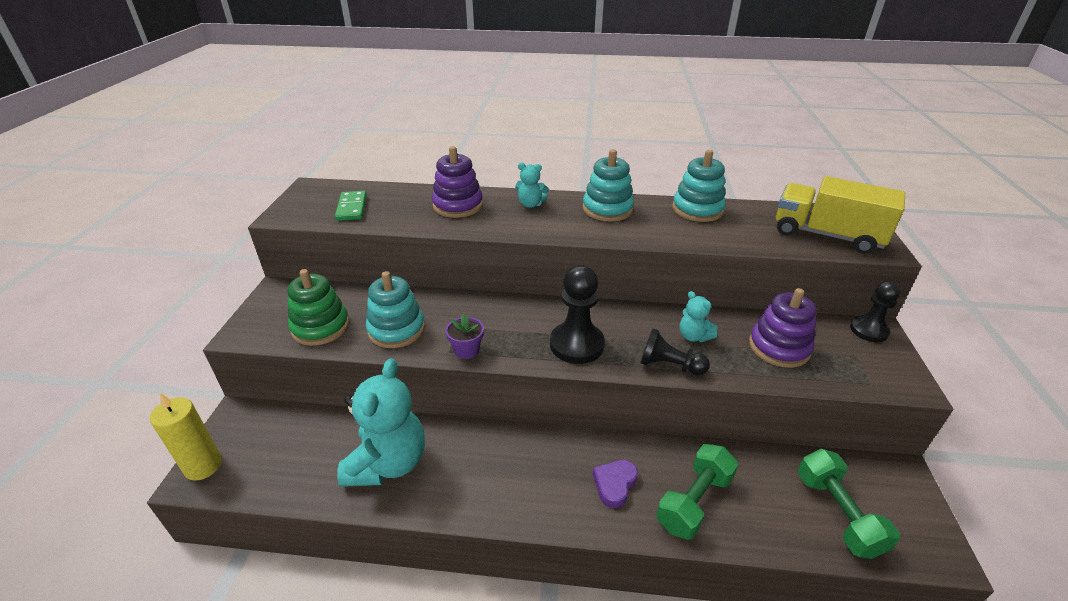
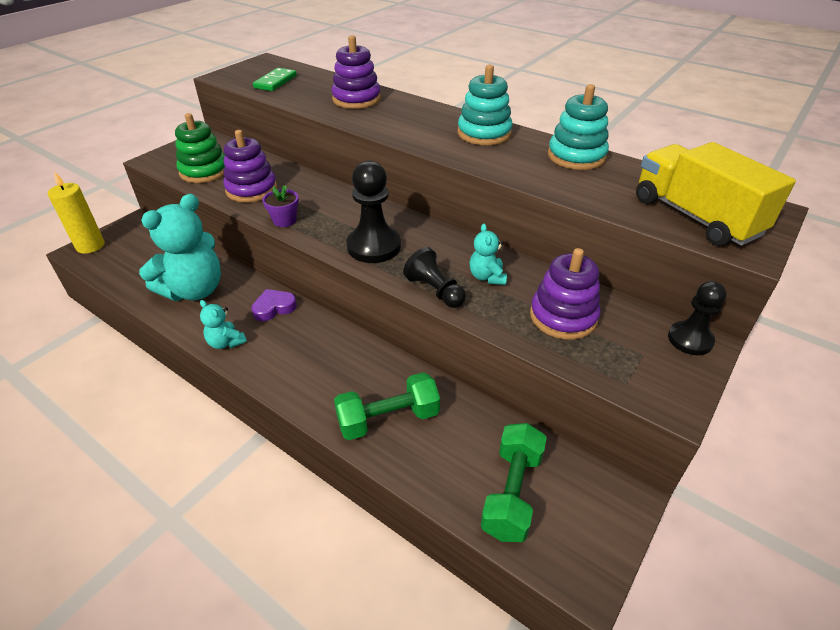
camera: 30 degrees right, 5 degrees up
(396, 329) = (251, 189): turquoise stacking toy -> purple stacking toy
(530, 204) = (418, 113): turquoise teddy bear -> turquoise teddy bear (226, 342)
(614, 484) = (336, 376): purple heart -> purple heart (274, 308)

